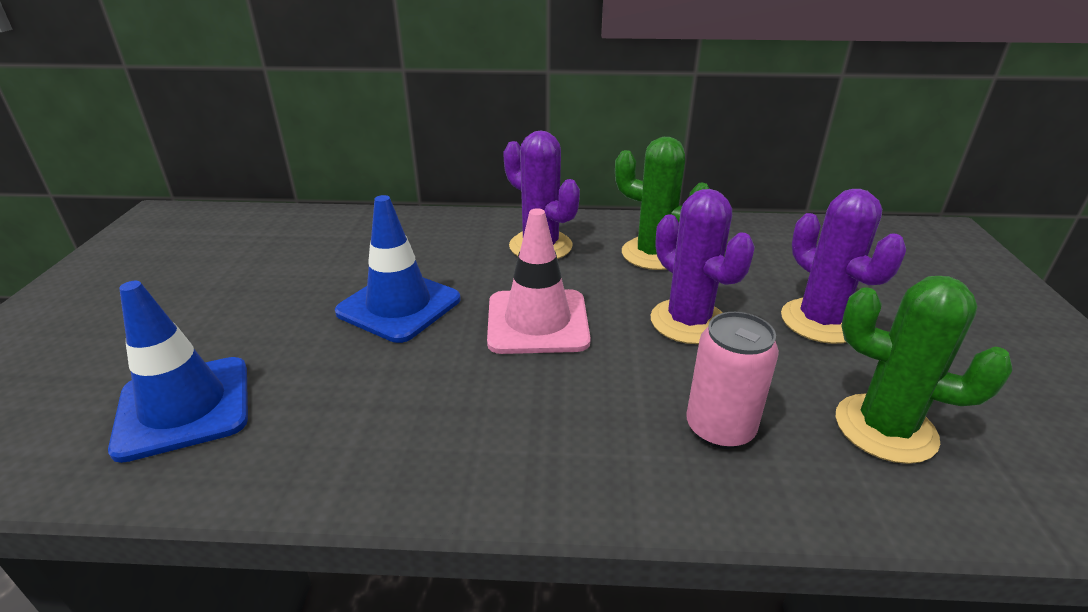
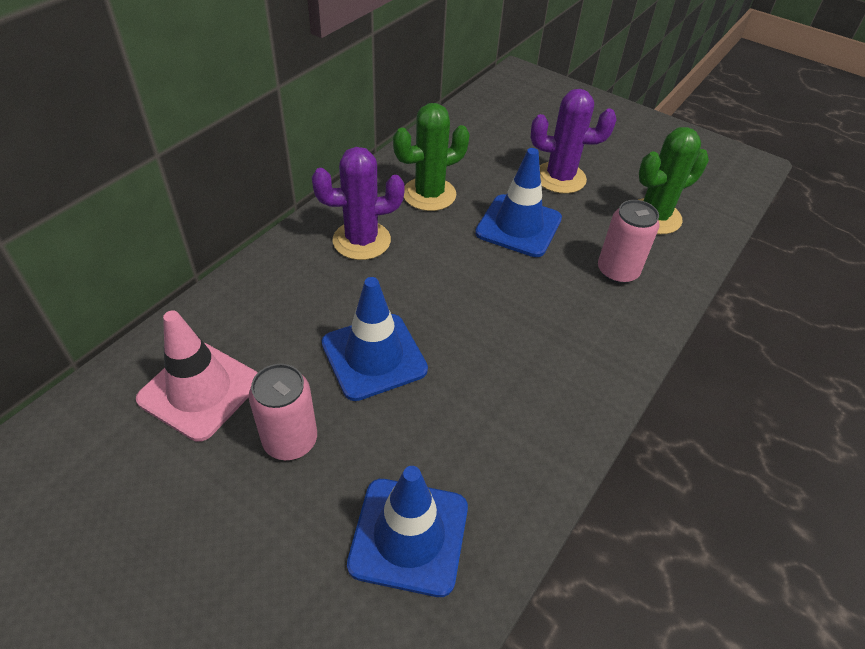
camera: 60 degrees left, 15 degrees up
(270, 302) = (290, 440): none -> pink can
(537, 322) = (461, 291): pink traffic cone -> pink traffic cone (199, 390)
(688, 322) = (518, 226): purple cactus -> blue traffic cone

